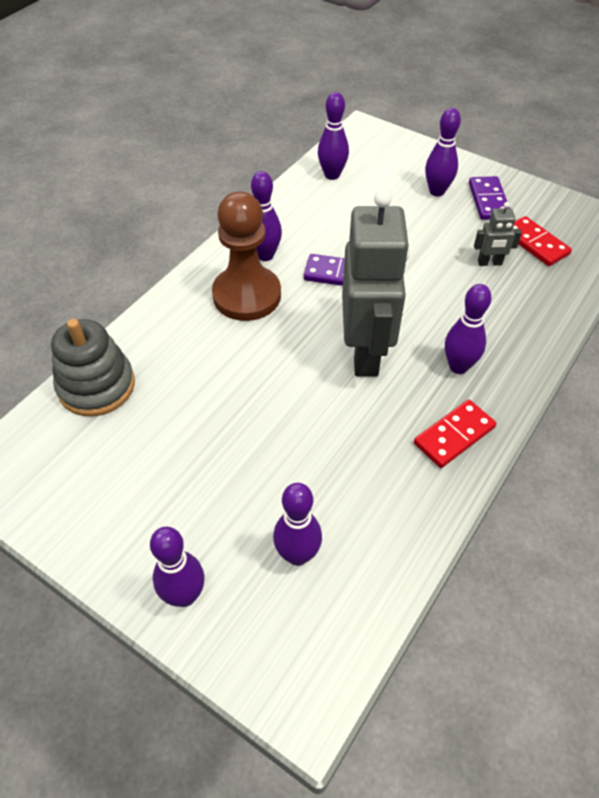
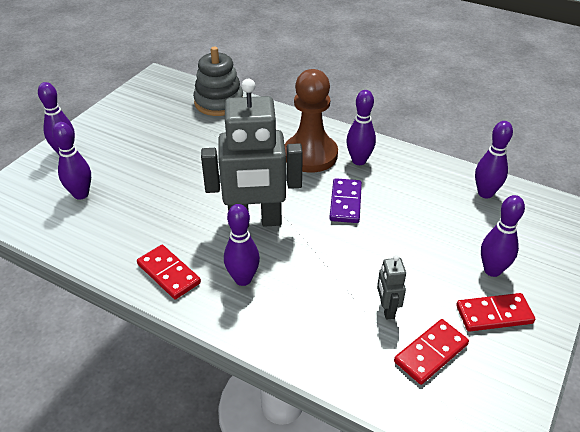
camera: 85 degrees right, 10 degrees down
(488, 200) = (494, 314): purple domino -> red domino

